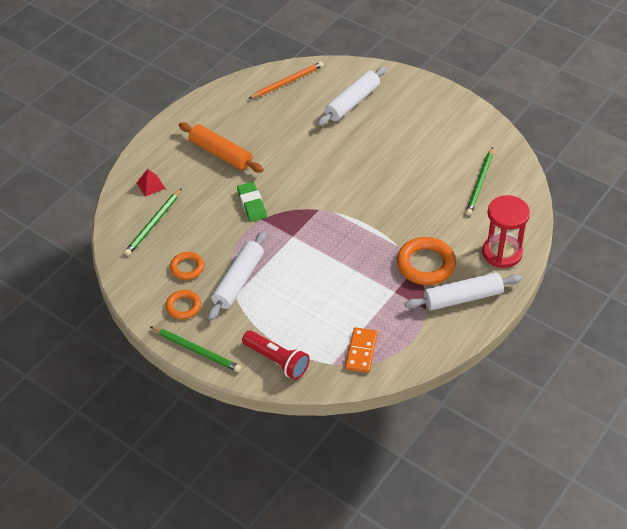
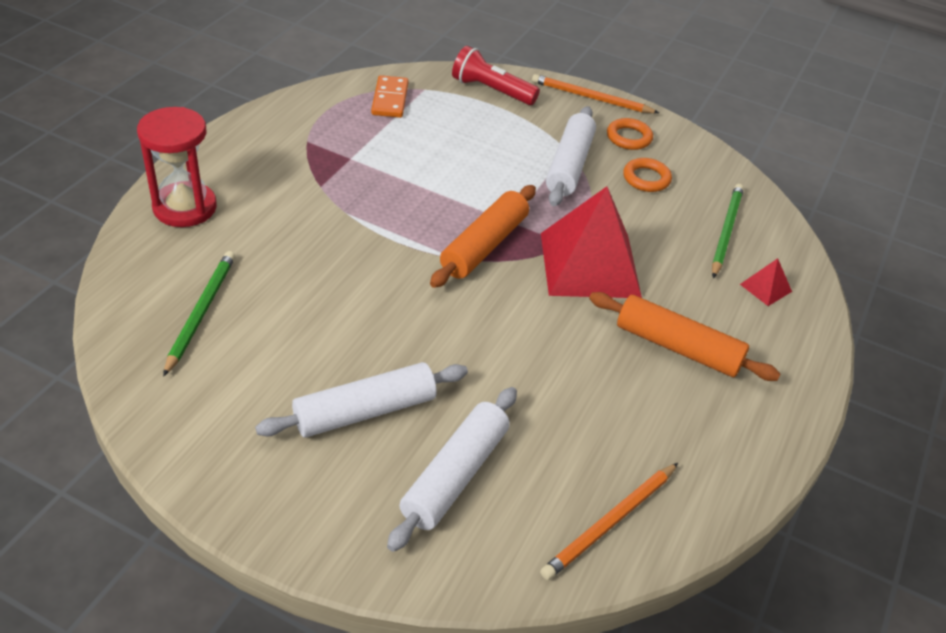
camera: 165 degrees right, 5 degrees down
(196, 350) = (591, 98): green pencil -> orange pencil
(252, 204) = (589, 264): green eraser -> red pyramid
(314, 219) = (484, 245): none -> orange rolling pin
(425, 264) = (305, 190): orange ring -> none
(462, 298) = (254, 153): white rolling pin -> white rolling pin (365, 411)

